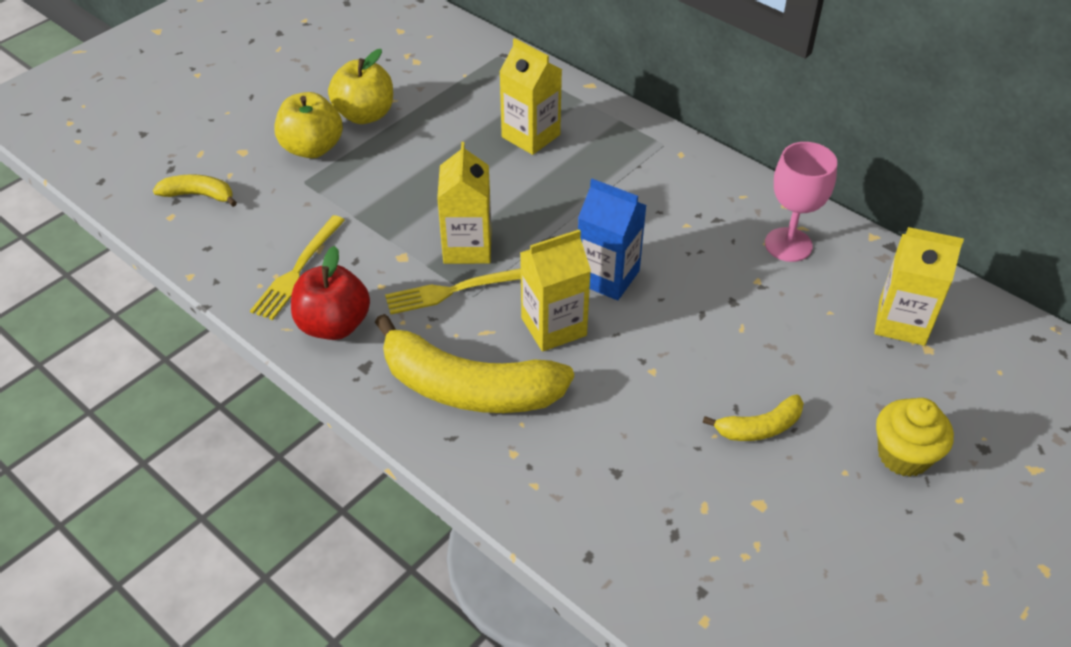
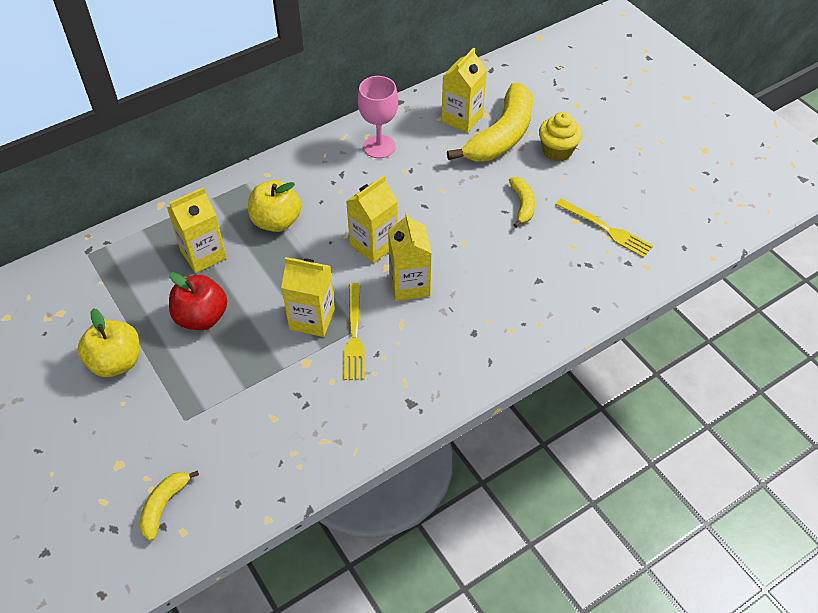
camera: 75 degrees left, 5 degrees up
(298, 270) = (293, 436): yellow fork -> yellow fork (606, 229)
(312, 148) = (142, 408): yellow apple -> yellow apple (276, 221)
(334, 325) = (362, 418): red apple -> red apple (202, 317)
(468, 388) = (450, 344): yellow banana -> yellow banana (501, 136)
(607, 277) = (373, 245): blue carton -> yellow carton

